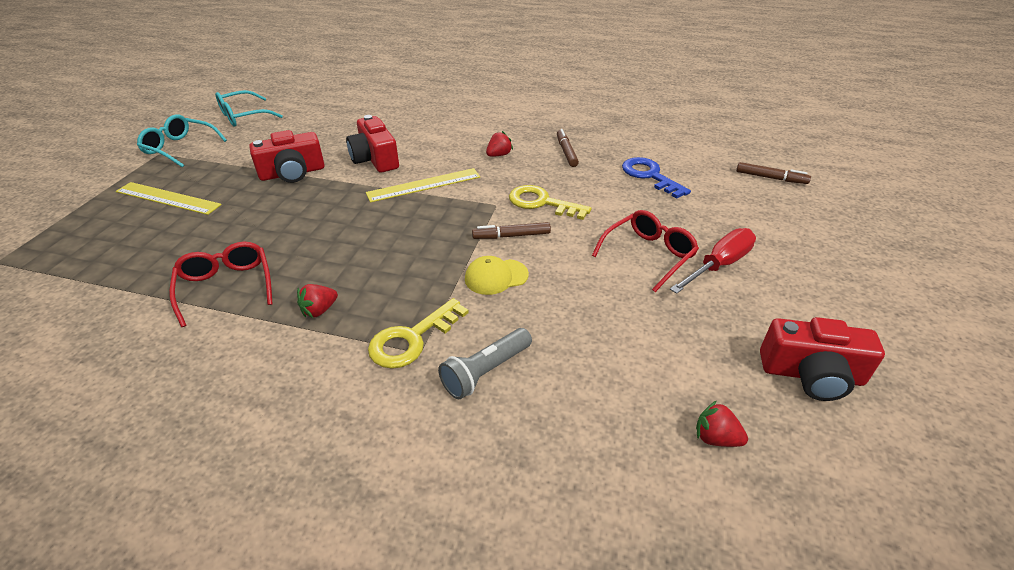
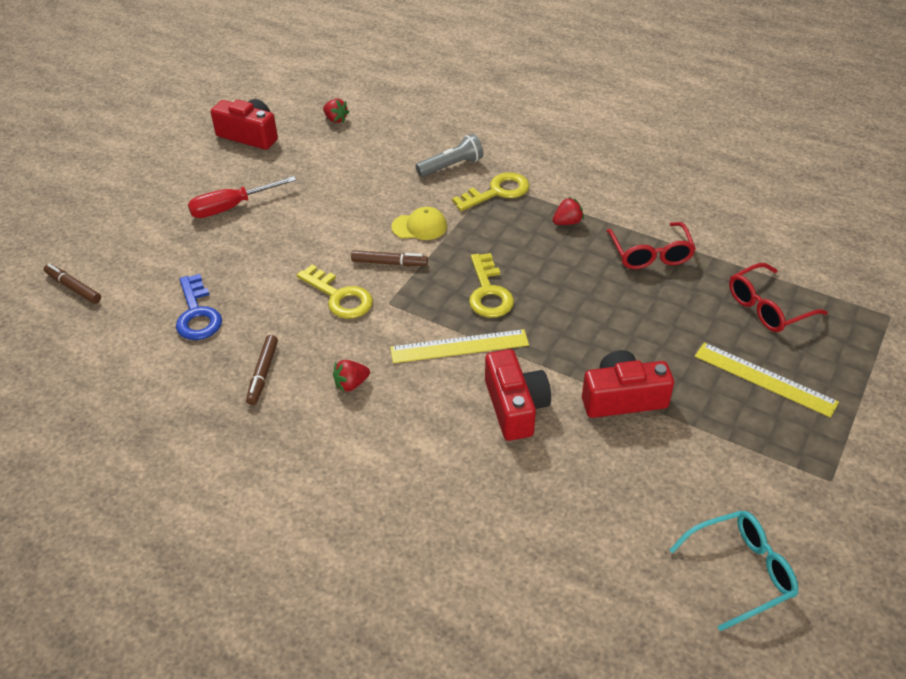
camera: 165 degrees left, 5 degrees up
(180, 148) = (806, 490): turquoise glasses -> none
(405, 225) = (489, 292): none -> yellow key
(648, 255) = (280, 225): red glasses -> red glasses (767, 307)

